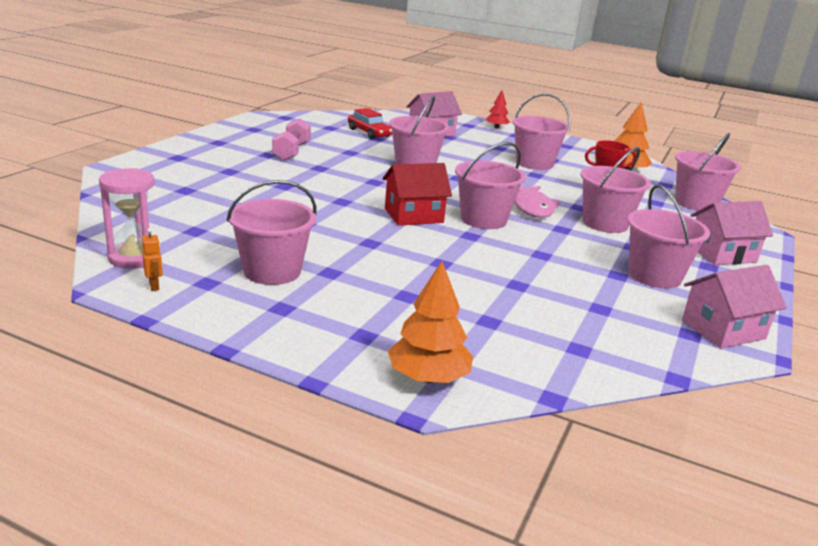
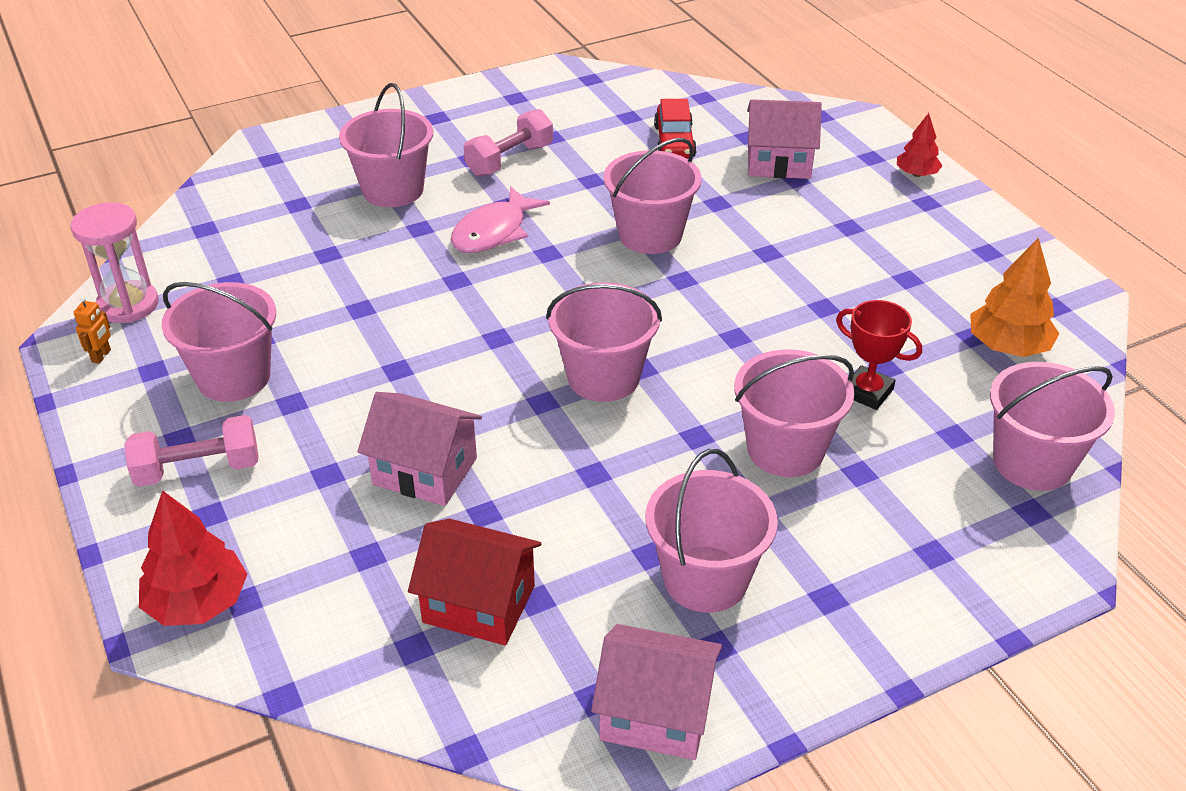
camera: 40 degrees right, 15 degrees up
(320, 318) = (198, 469): none -> pink dumbbell
(413, 215) = (515, 337): red house -> red house (479, 604)
(428, 377) = (198, 603): orange tree -> red tree
(532, 208) = (712, 378): pink fish -> pink fish (493, 232)
(534, 163) = (860, 280): pink bucket -> pink bucket (393, 190)
(722, 254) = (894, 585): pink house -> pink house (425, 471)

